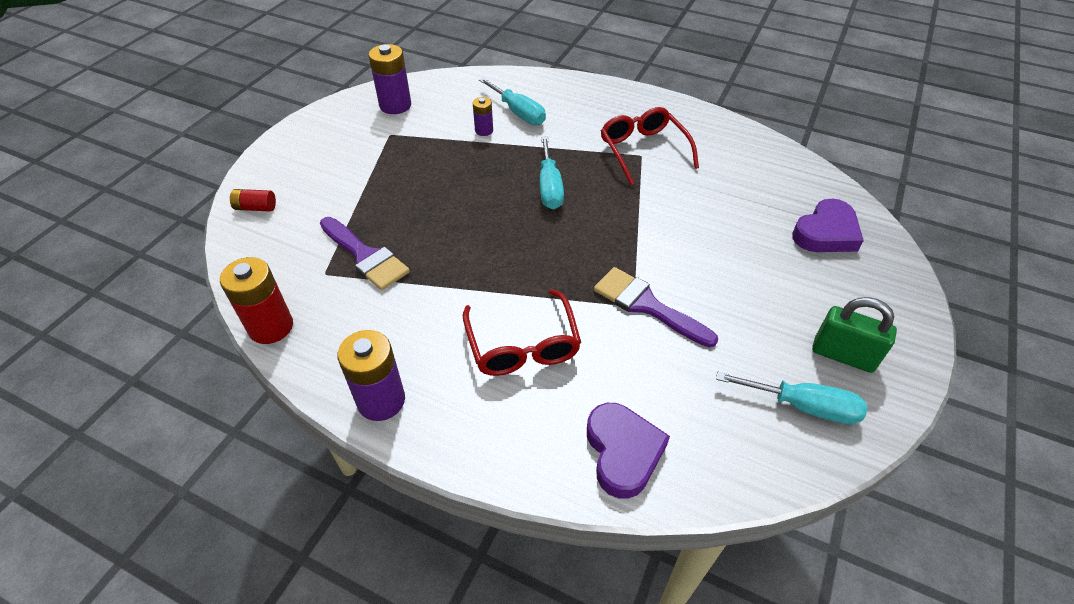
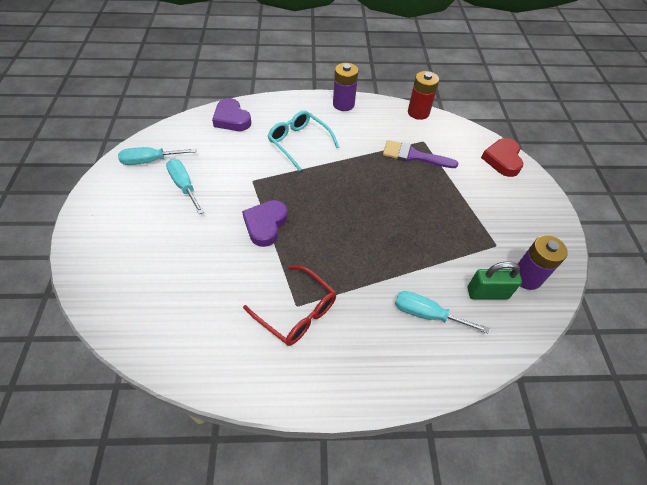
camera: 150 degrees right, 5 degrees up
(255, 208) = (502, 160): red battery -> red heart
(484, 131) = (435, 279): purple battery -> none
(523, 346) = (298, 142): red glasses -> turquoise glasses
(549, 187) = (347, 242): turquoise screwdriver -> turquoise screwdriver (184, 186)
(646, 305) = (244, 183): purple brush -> none
(826, 233) = (131, 280): purple heart -> purple heart (265, 225)
(843, 355) = (127, 193): green padlock -> green padlock (487, 293)

